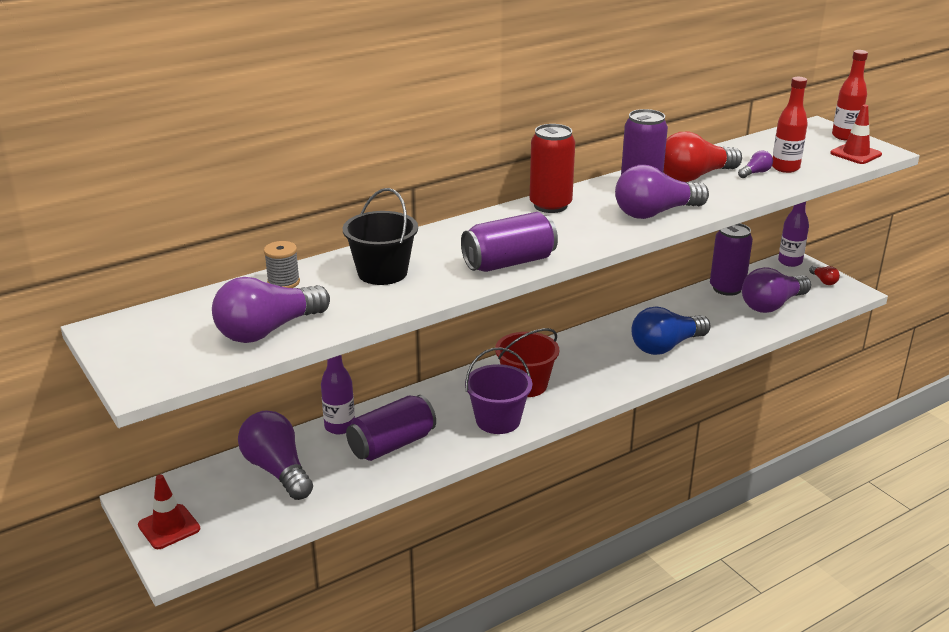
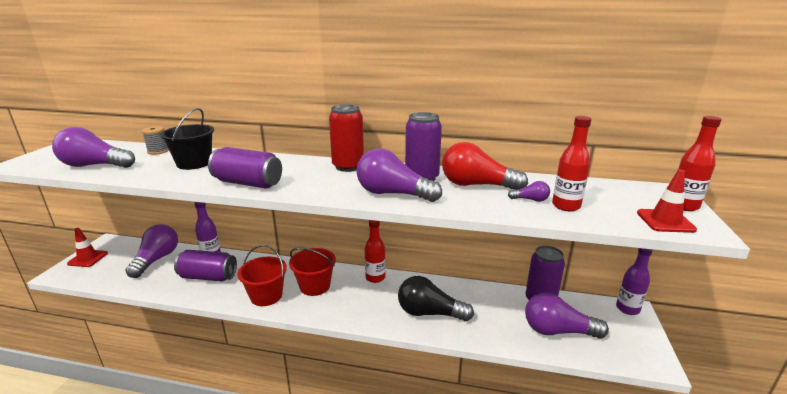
camera: 45 degrees right, 5 degrees down
(498, 420) = (266, 296): purple bucket -> red bucket
(566, 345) = (375, 278): none -> red bottle
(666, 346) = (429, 313): blue light bulb -> black light bulb
(823, 281) = (637, 338): red light bulb -> none

